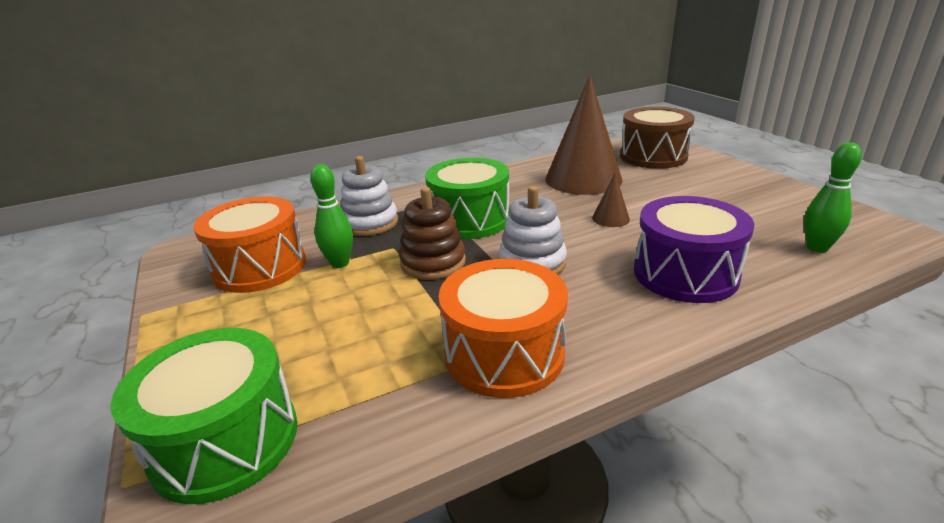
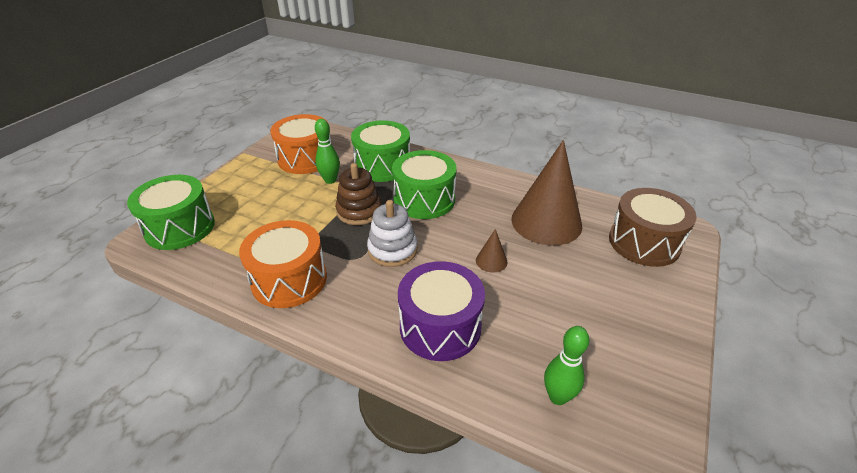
camera: 50 degrees right, 10 degrees up
(370, 223) = (382, 166): white stacking toy -> green drum

